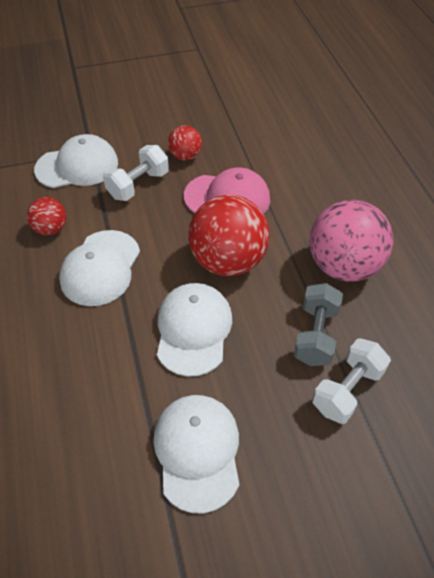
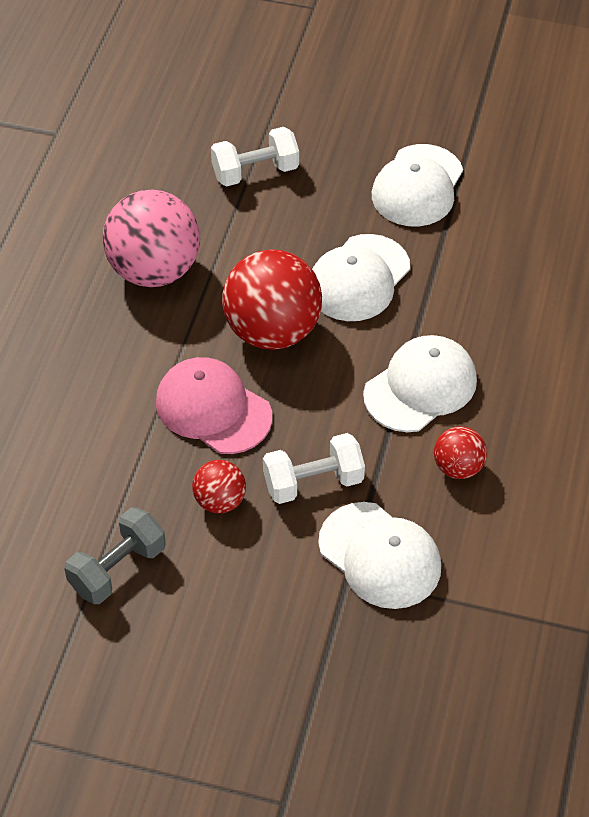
camera: 150 degrees left, 0 degrees up
(77, 166) = (380, 556): white cap -> white cap turned 150 degrees counterclockwise
(315, 335) = (244, 223): grey dumbbell -> grey dumbbell (118, 569)

